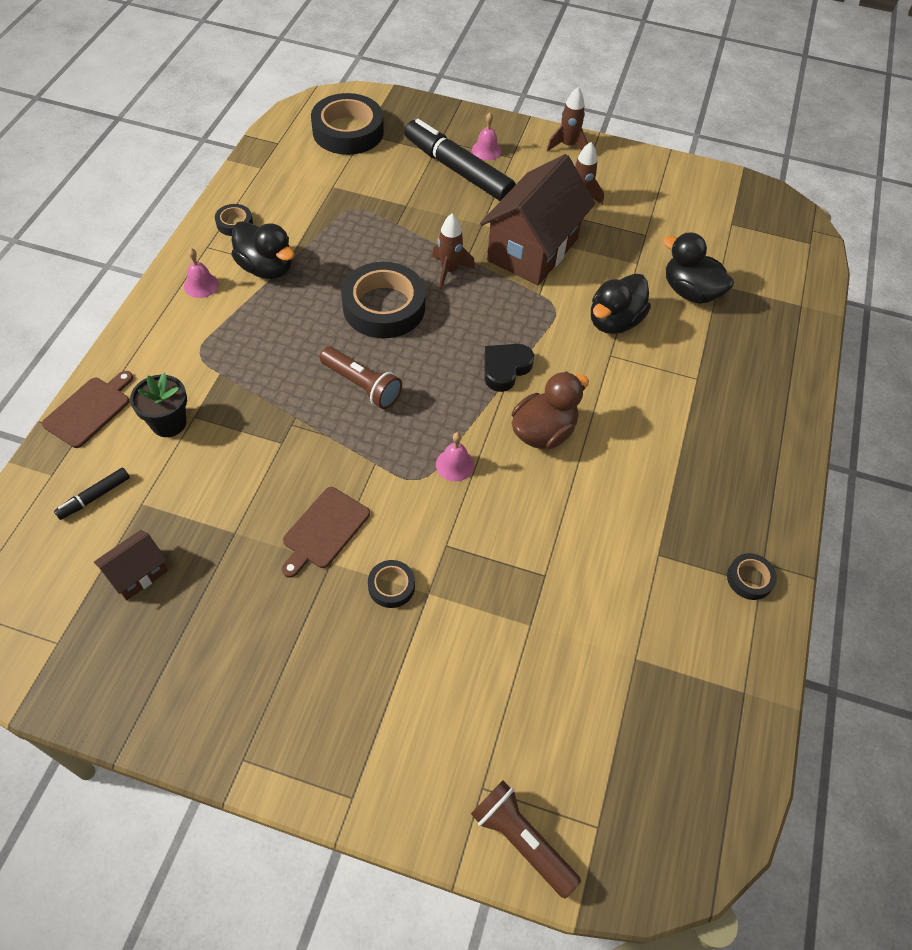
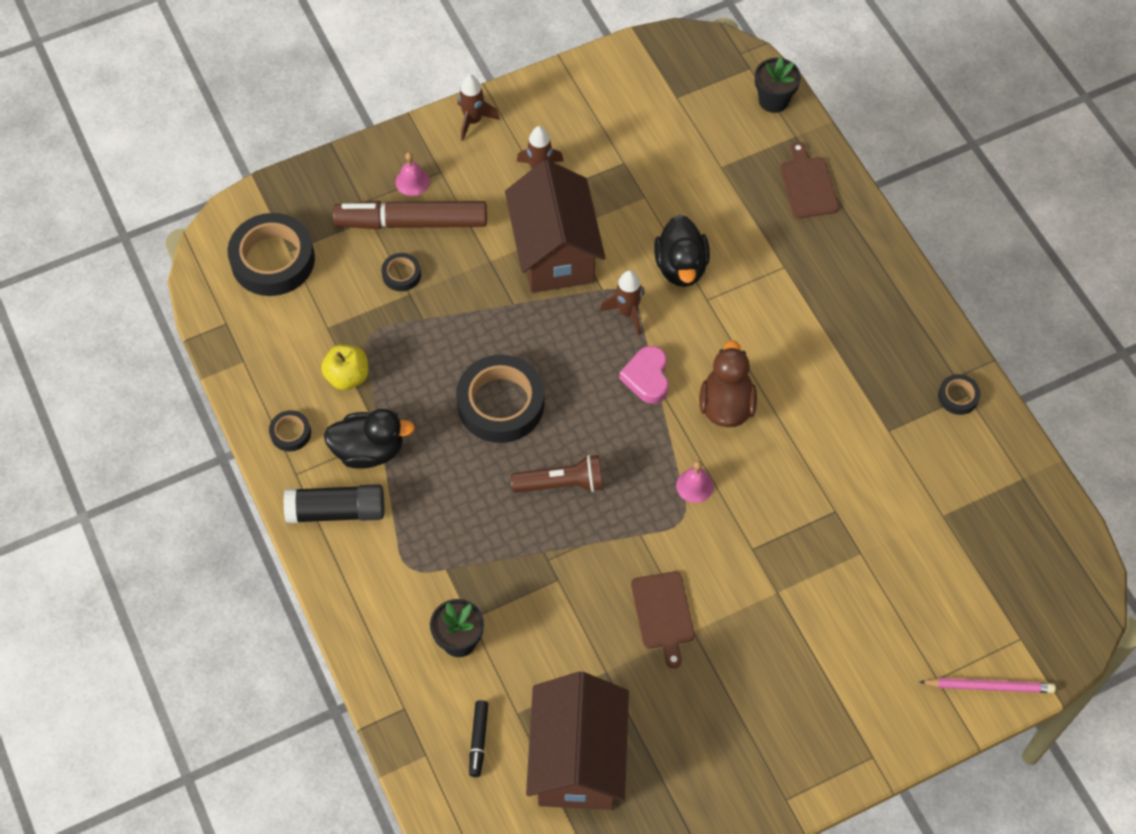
camera: 40 degrees left, 5 degrees up
(89, 410) = (387, 685): brown cutting board -> brown cutting board (808, 185)
(137, 573) = (577, 759): brown house -> brown house, size x2.18
(201, 285) = (336, 511): pink bell -> black glue stick
(309, 220) = (347, 376): none -> yellow apple
(391, 586) = (750, 609): black tape -> black tape (401, 274)
(449, 271) = (513, 327): brown rocket -> brown rocket (627, 312)
(458, 170) = (411, 222): black marker -> brown marker
(505, 369) = (647, 377): black heart -> pink heart
(521, 840) = (989, 686): brown flashlight -> pink pencil
(690, 292) = (708, 191): black duck -> none
(807, 273) = (773, 100): none -> black flower pot

